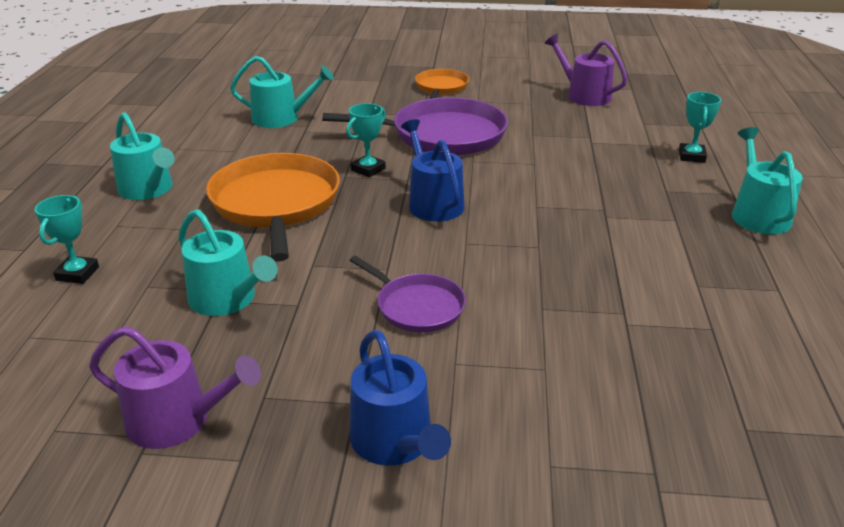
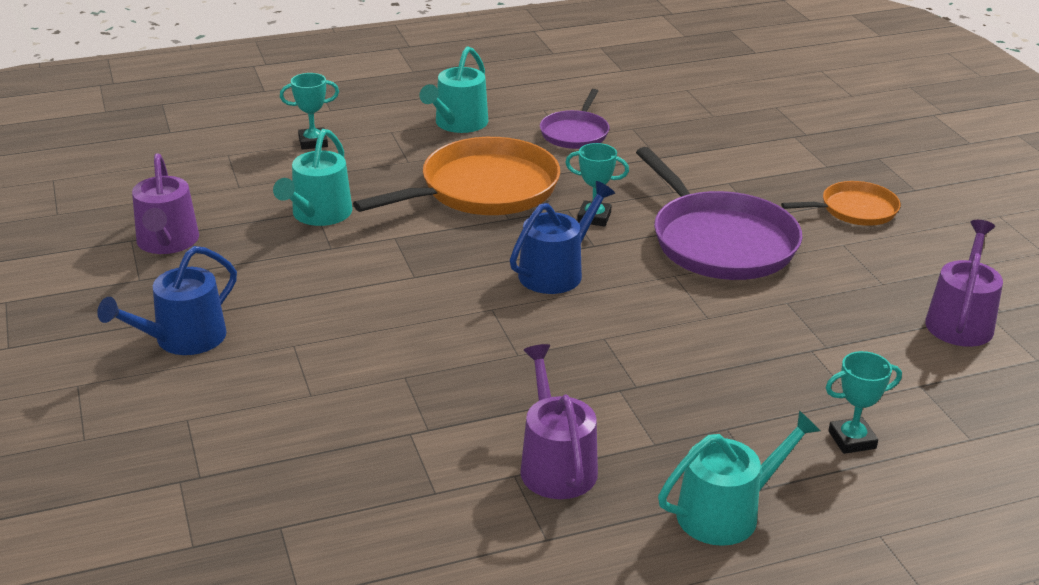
camera: 65 degrees right, 0 degrees up
(281, 118) = (660, 139): turquoise watering can -> none
(417, 306) = (364, 306): purple pan -> purple pan (575, 133)
(689, 264) = (555, 464): none -> purple watering can

